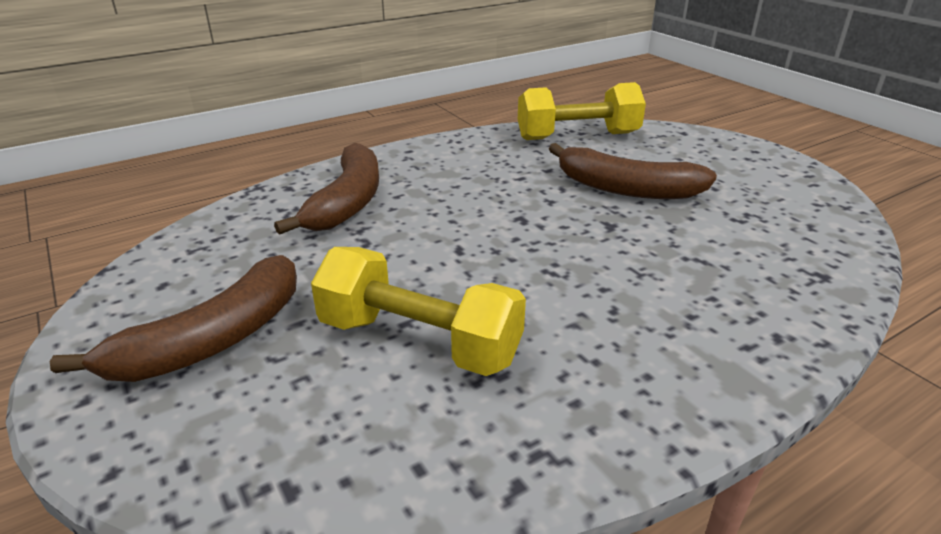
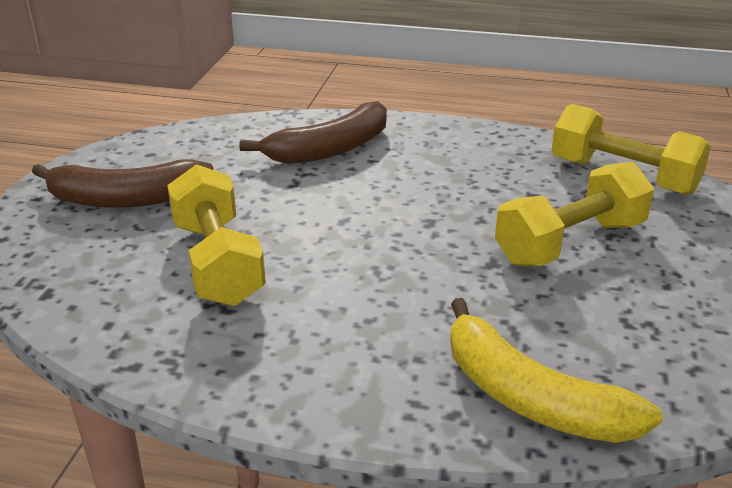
camera: 45 degrees right, 0 degrees up
(626, 189) = (570, 242): brown banana -> yellow dumbbell
(788, 295) = (530, 397): none -> yellow banana

